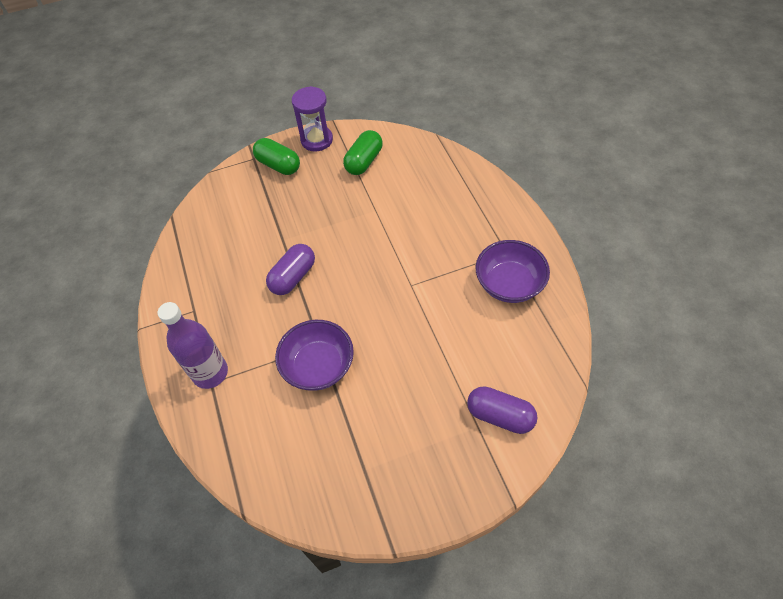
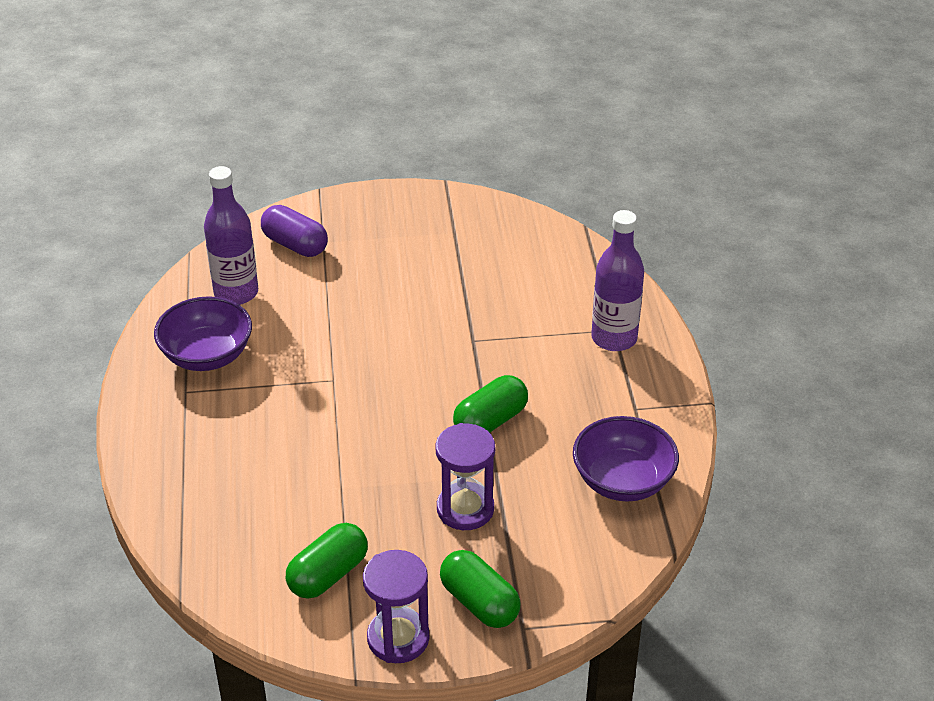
camera: 170 degrees left, 15 degrees down
(293, 277) = (490, 421): purple capsule -> green capsule
(297, 213) = (465, 509): none -> purple hourglass
(318, 366) = (480, 320): purple bowl -> purple bowl (623, 481)
(520, 348) = (236, 293): none -> purple bottle

